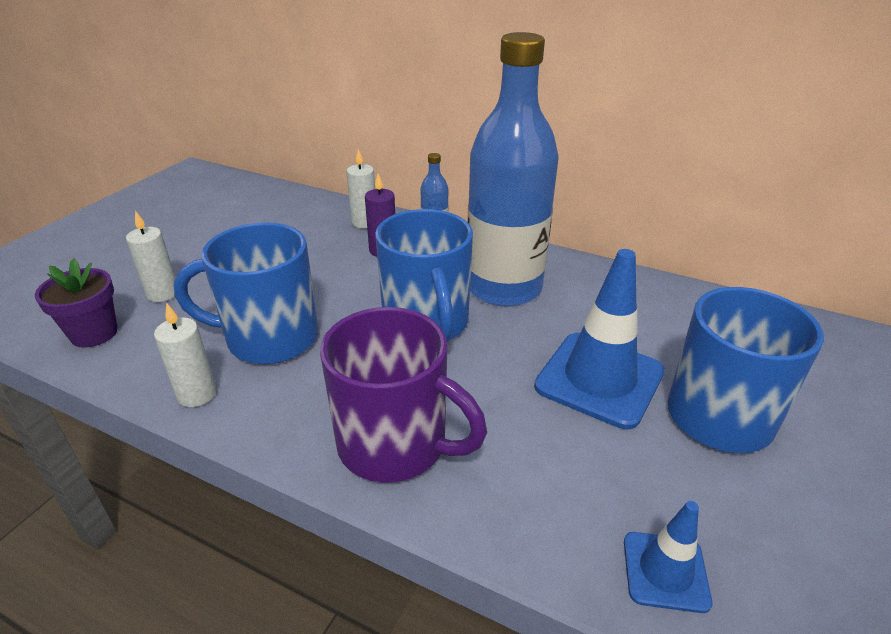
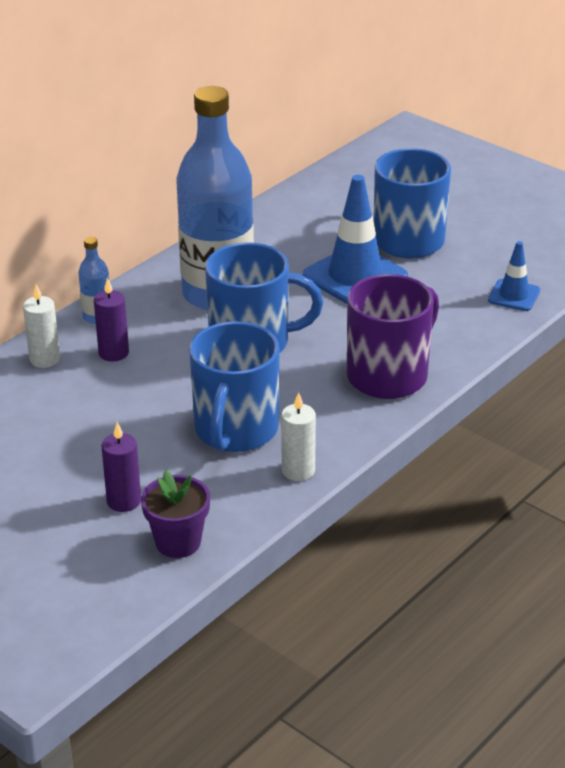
camera: 75 degrees left, 0 degrees up
(163, 293) = (124, 501): white candle -> purple candle

